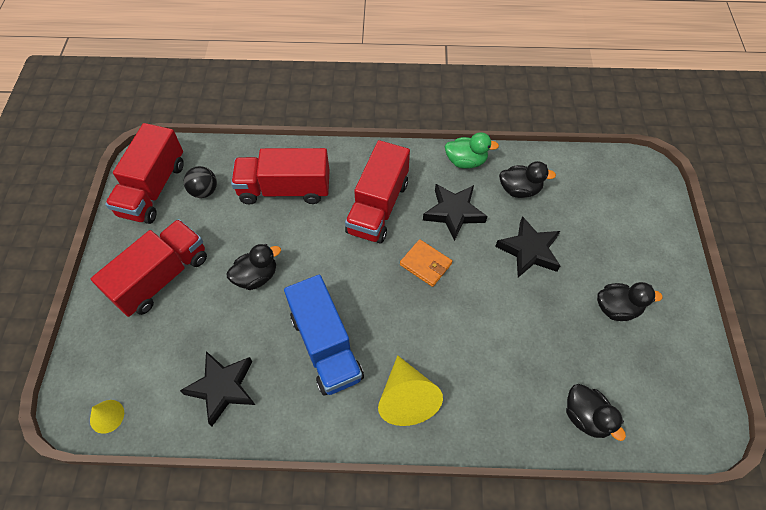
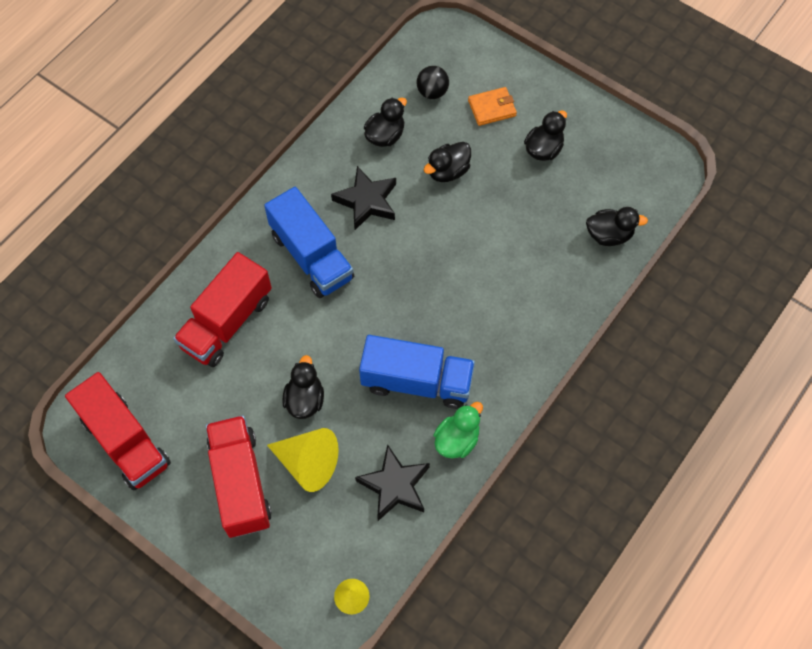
camera: 55 degrees left, 5 degrees up
(204, 191) = (169, 395): black ball -> black ball (432, 92)
(378, 207) = (311, 256): red truck -> blue truck
(406, 398) = (506, 348): yellow cone -> yellow cone (308, 463)
(425, 264) = (399, 256): orange wallet -> orange wallet (492, 108)
(466, 161) = (322, 155): green duck -> green duck (457, 440)
(529, 250) = (448, 171): black star -> black duck

